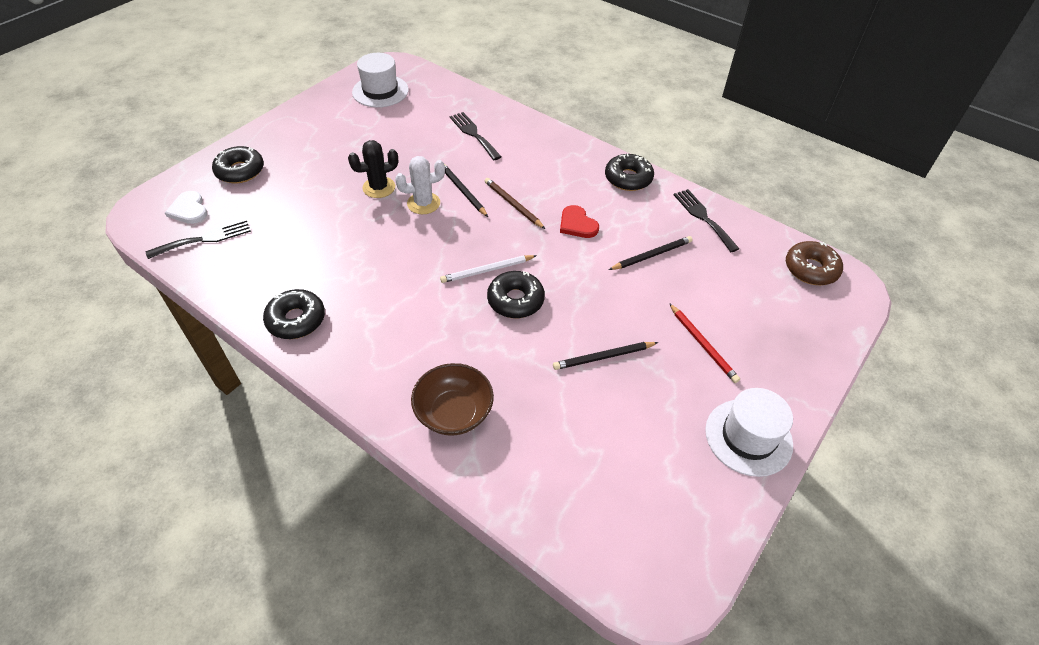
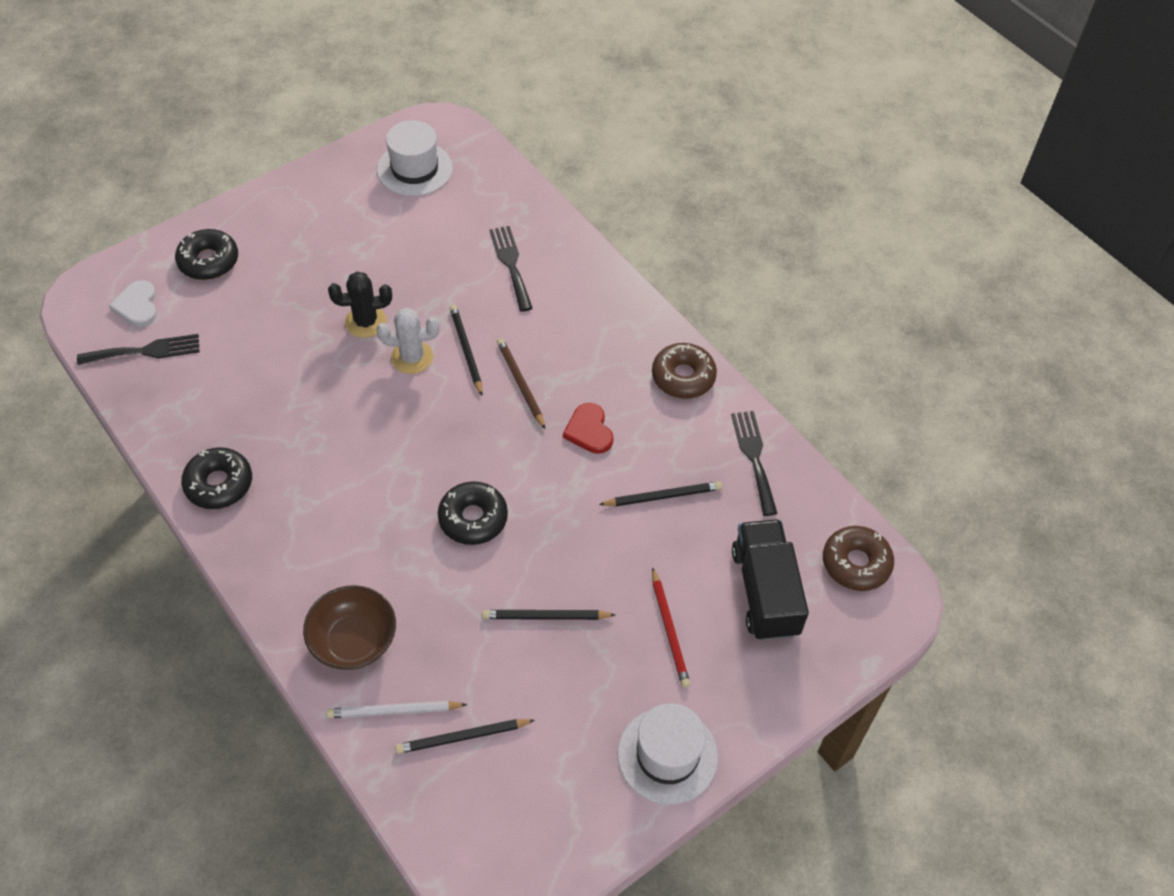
camera: 15 degrees right, 5 degrees up
(487, 270) = (454, 470): white pencil -> white pencil (394, 711)
(577, 466) = (462, 737): none -> black pencil
(628, 178) = (683, 377): black donut -> brown donut
(758, 302) = (765, 592): none -> black truck

